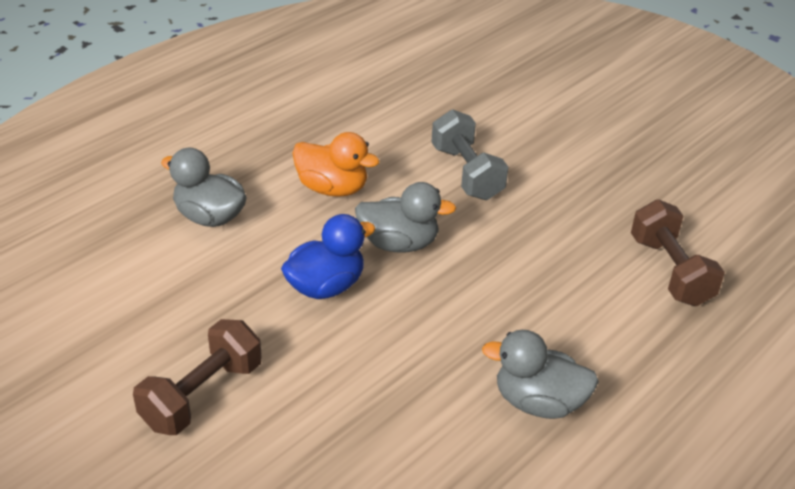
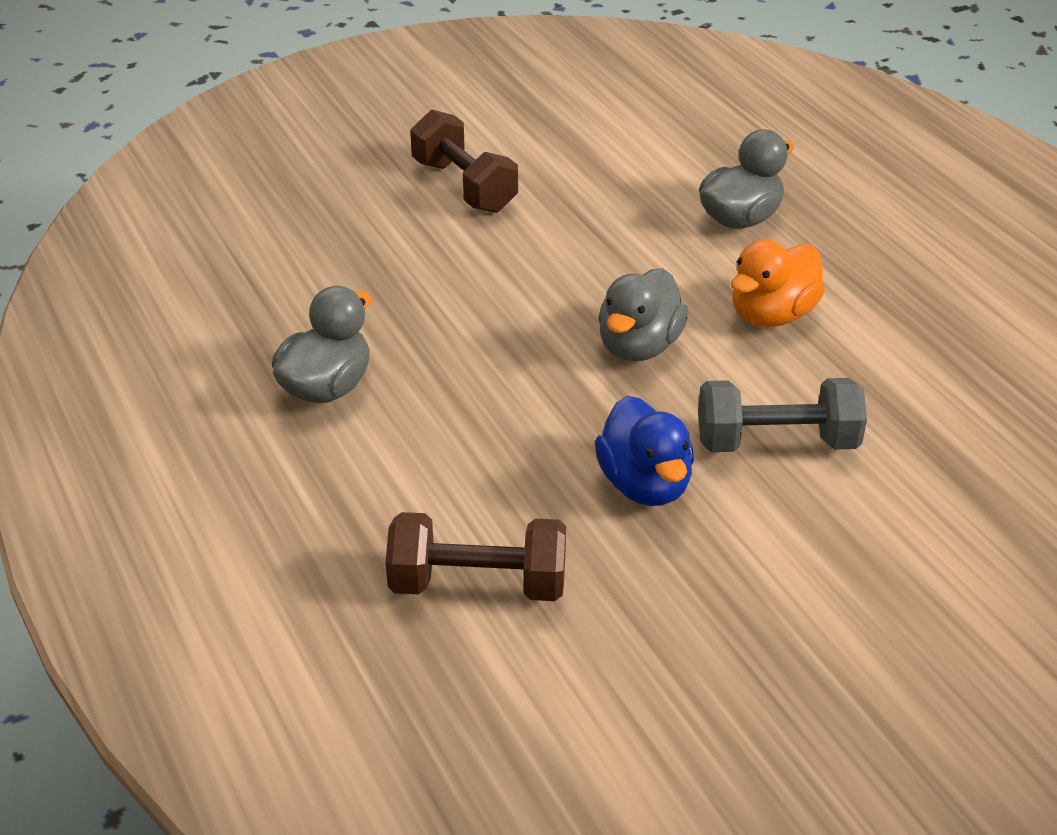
camera: 110 degrees right, 0 degrees up
(326, 286) = (584, 279): blue duck -> blue duck (645, 485)

